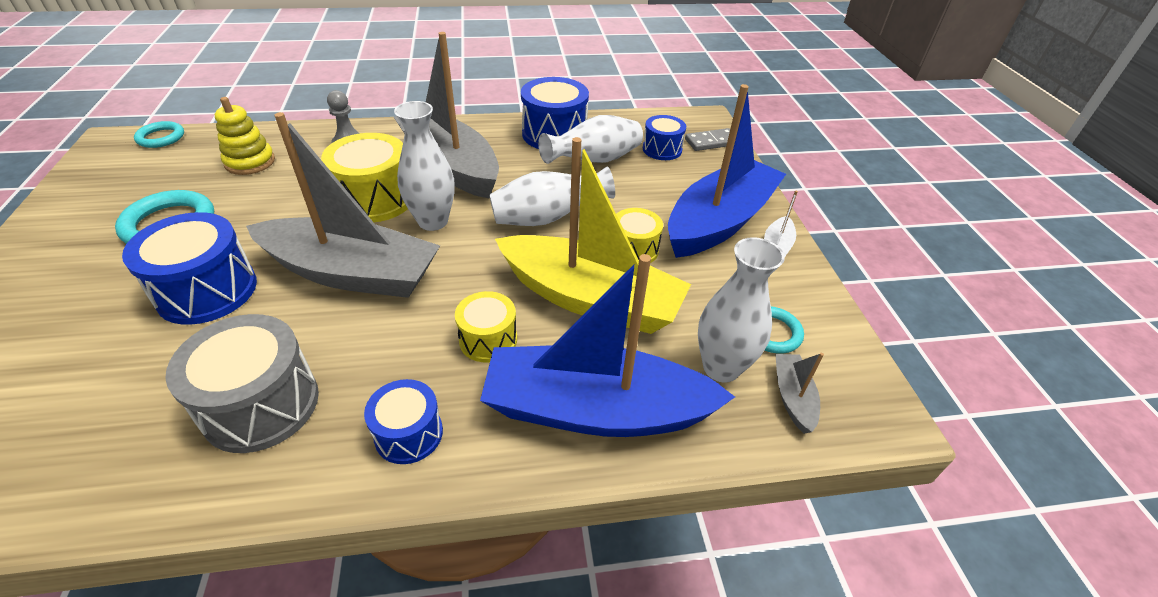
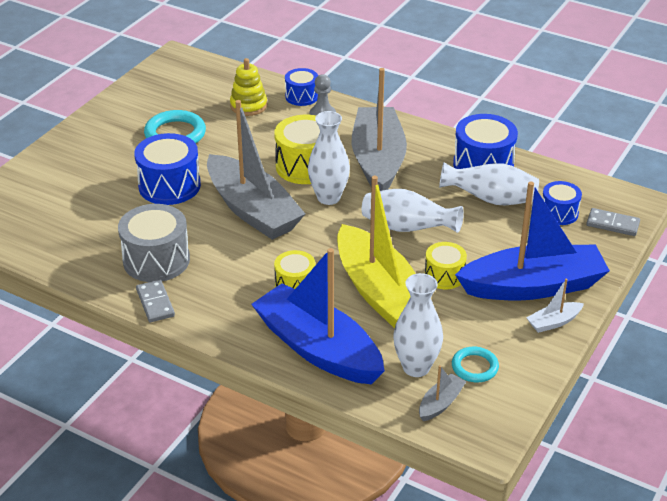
camera: 40 degrees right, 5 degrees down
(161, 138) = (207, 65): turquoise ring -> none
(308, 475) = (155, 303): none -> grey domino
(409, 434) = (213, 309): blue drum -> blue drum (301, 96)

